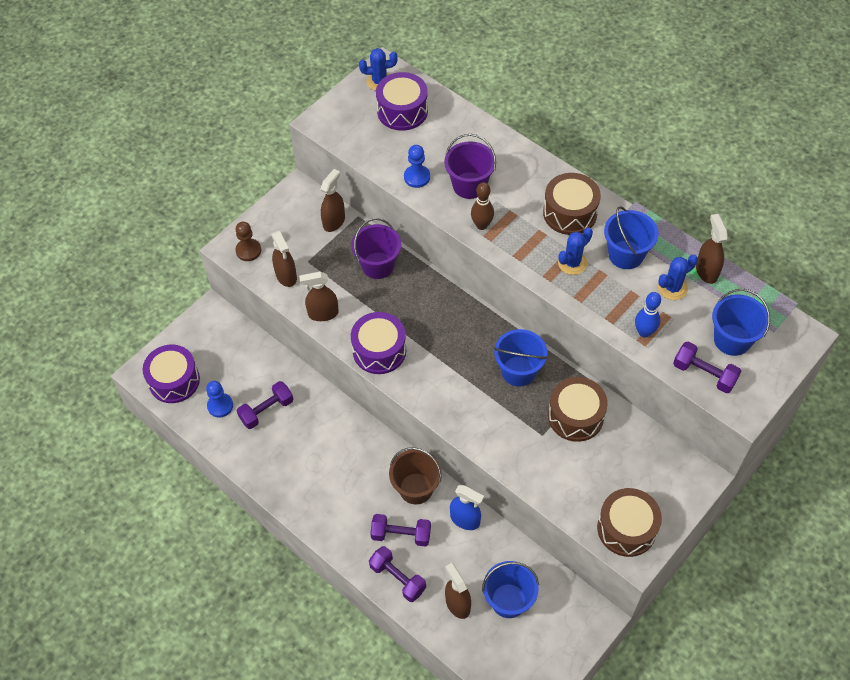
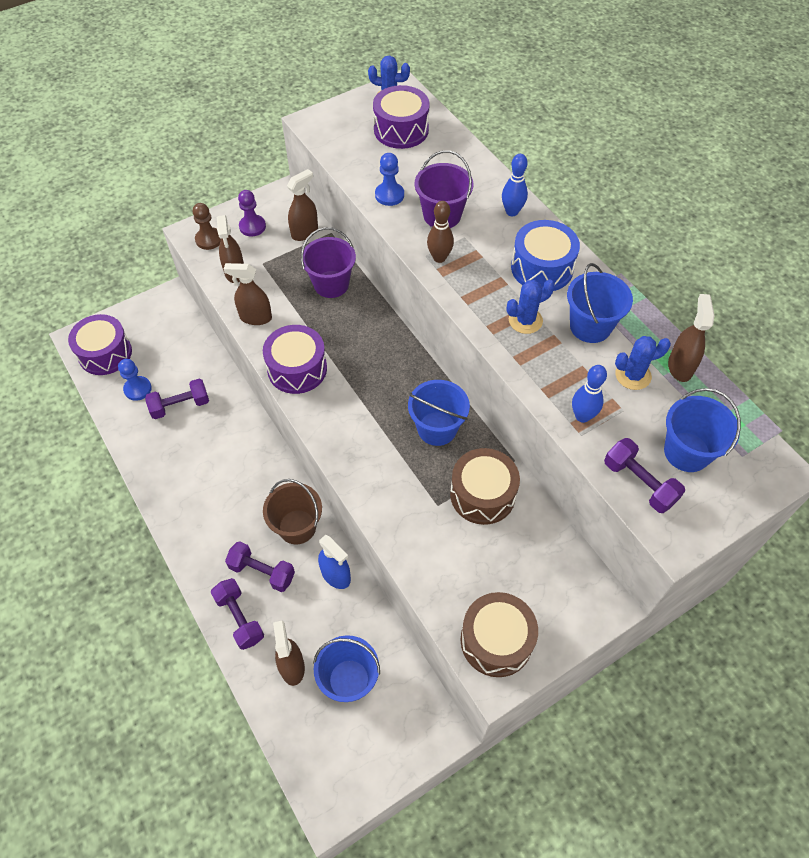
camera: 15 degrees right, 0 degrees up
(283, 228) = (252, 226): none -> purple pawn
(527, 167) = (512, 212): none -> blue bowling pin
(570, 213) = (542, 268): brown drum -> blue drum

